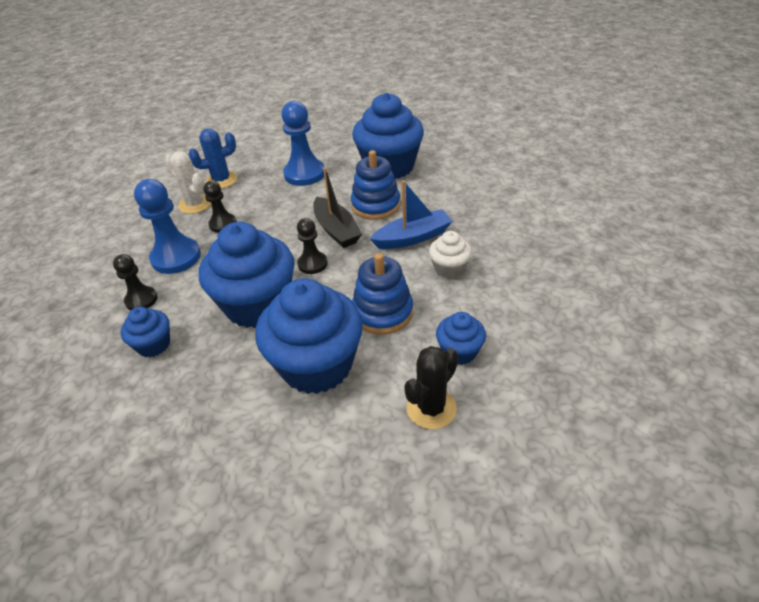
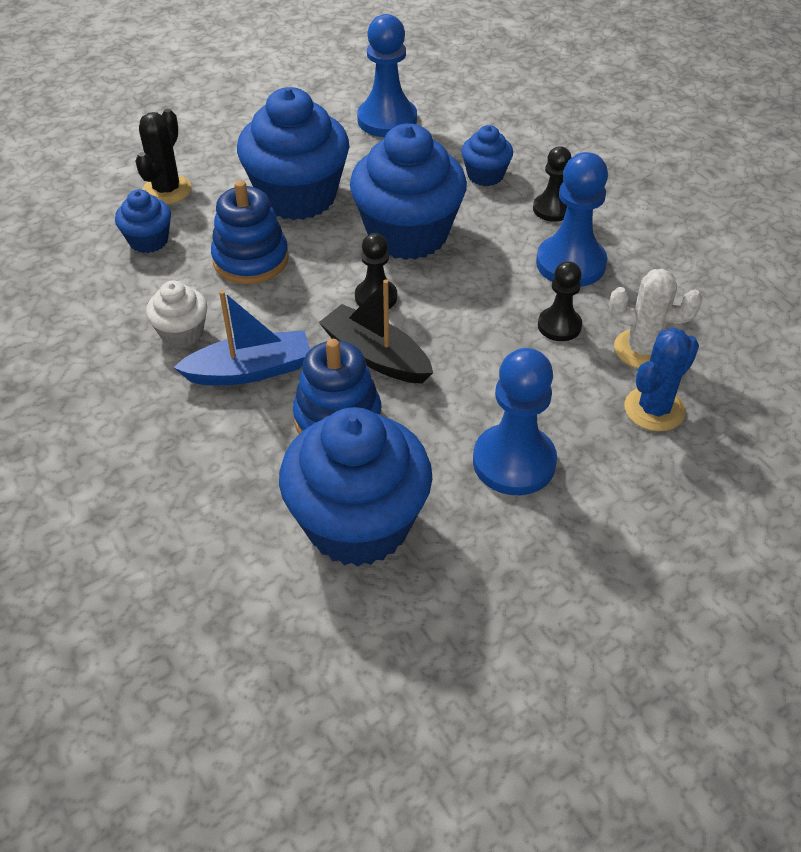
camera: 155 degrees right, 5 degrees up
(172, 446) = (387, 120): none -> blue pawn
(413, 237) = (250, 370): blue boat -> blue boat turned 150 degrees counterclockwise

